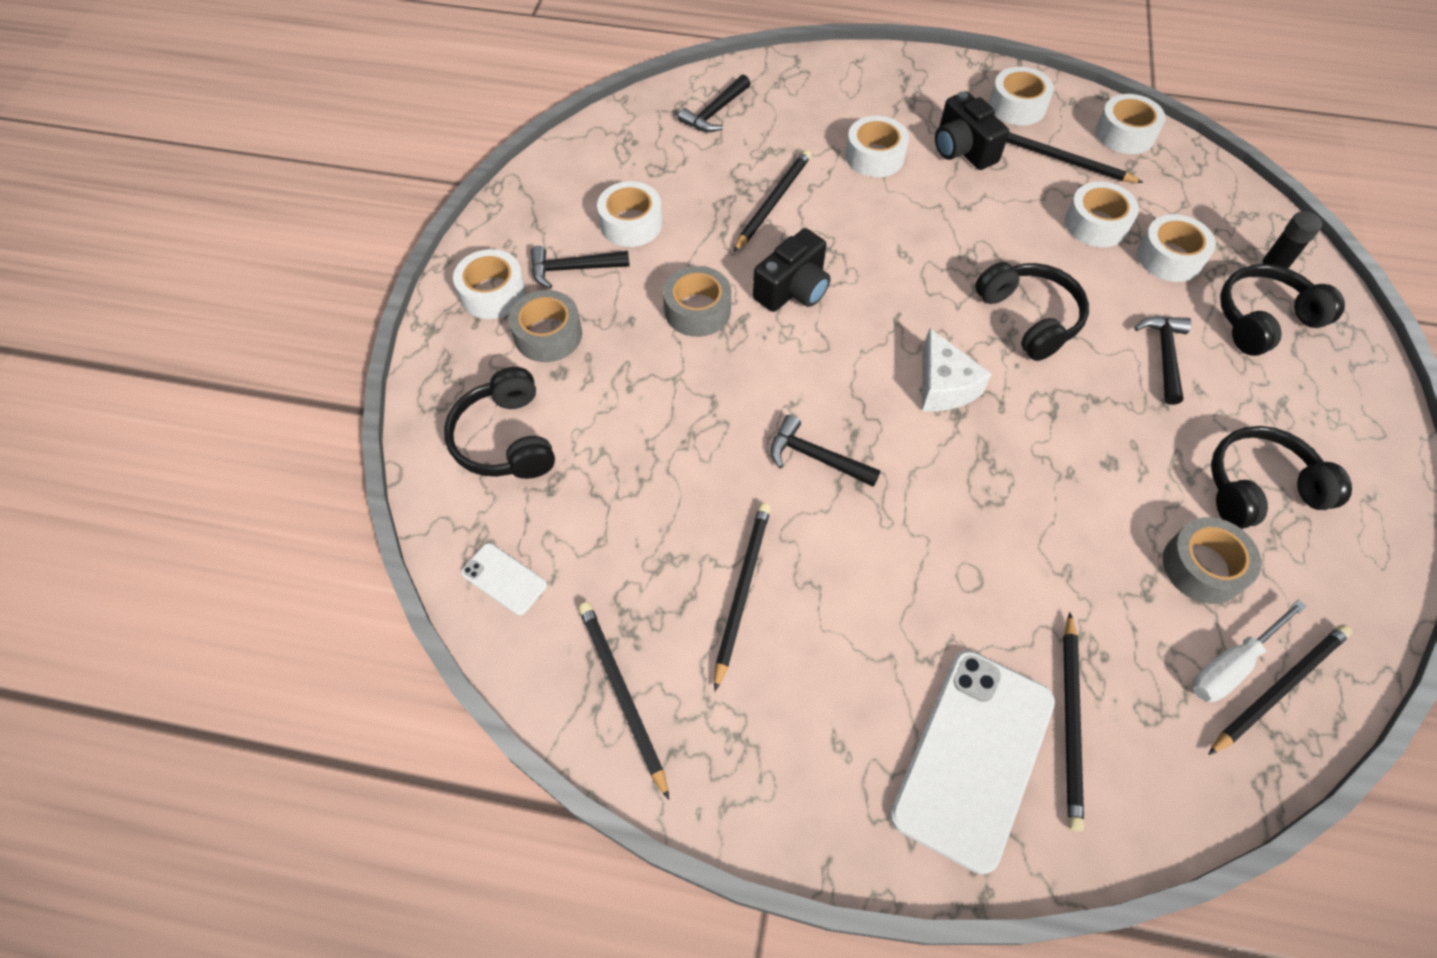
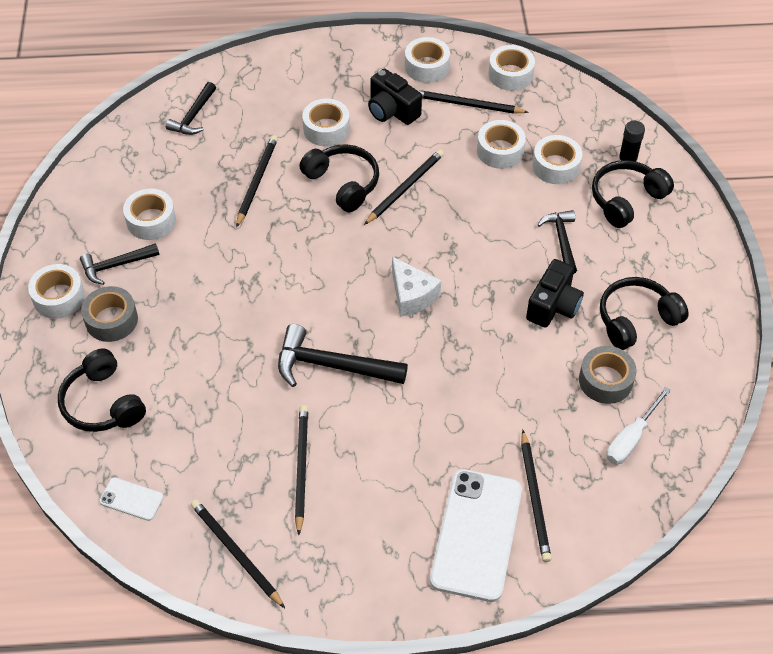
camera: 15 degrees left, 5 degrees down
(697, 310) = (220, 277): grey tape -> none
(793, 289) = (288, 247): black camera -> black camera (553, 306)
(816, 457) = (332, 366): black hammer -> black hammer, size x1.60
(1029, 318) = (463, 232): black headphones -> black headphones (343, 183)
(1279, 688) = (662, 446): black pencil -> black pencil (405, 188)

